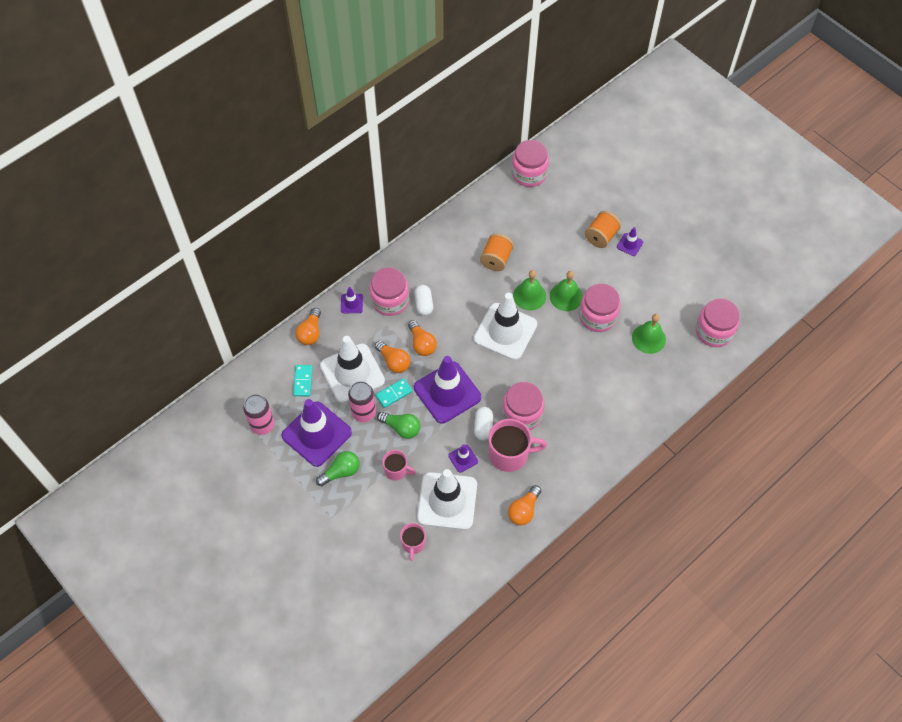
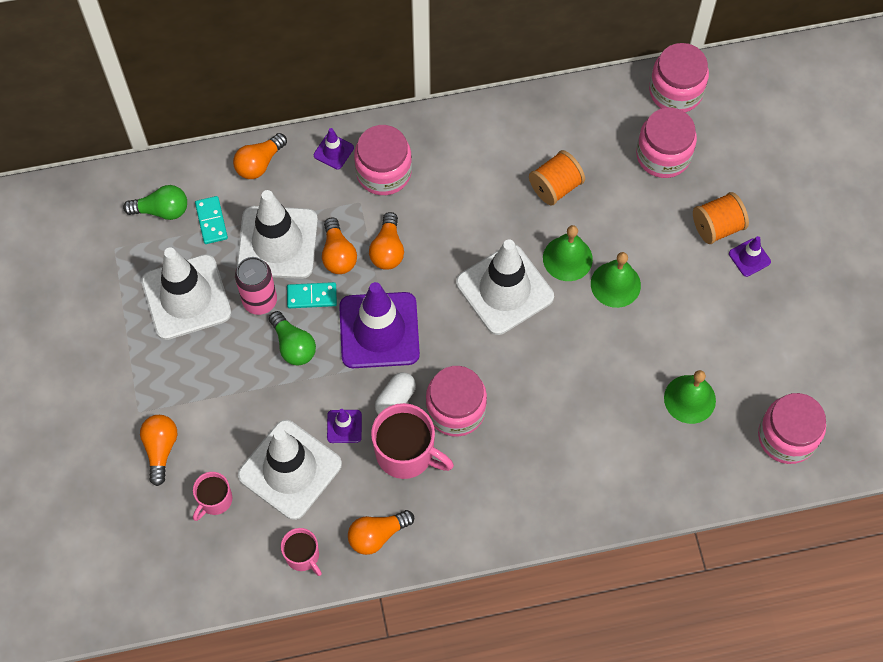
camera: 30 degrees right, 5 degrees up
(262, 425) = (129, 251): pink can -> none
(303, 381) = (211, 221): turquoise domino -> turquoise domino turned 45 degrees counterclockwise
(317, 434) = (186, 297): purple traffic cone -> white traffic cone
(341, 472) = (185, 361): green light bulb -> green light bulb (162, 210)
(360, 532) = (161, 449): none -> orange light bulb
(396, 470) = (253, 396): pink mug -> pink mug (303, 556)
(423, 304) = (423, 199): white capsule -> none
(597, 316) = (640, 333): pink jar -> pink jar (663, 155)

